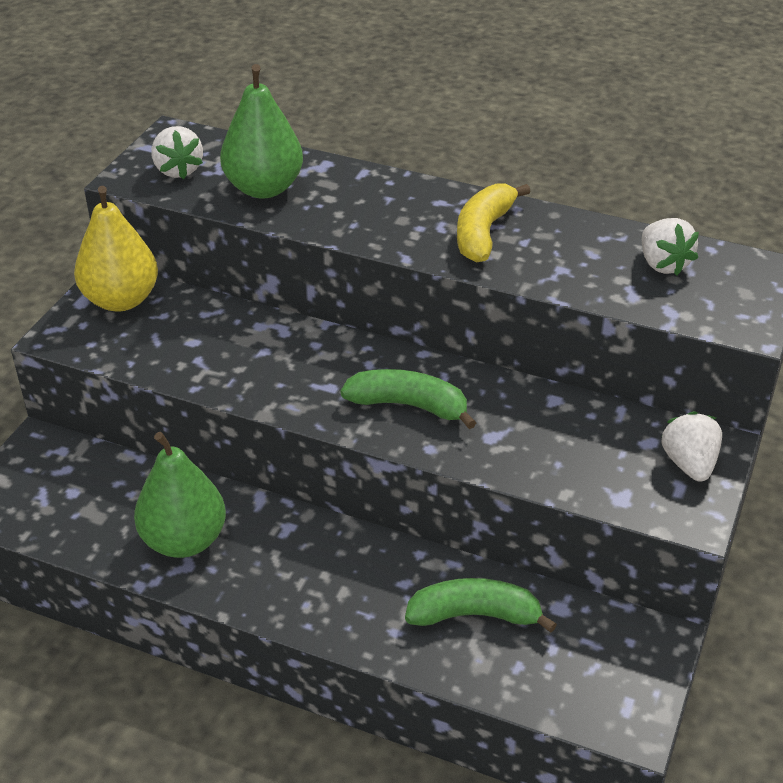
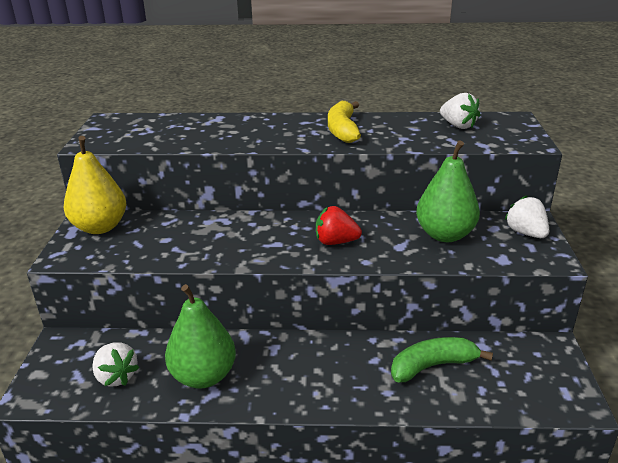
camera: 20 degrees left, 10 degrees down
(178, 170) = (121, 135): white strawberry -> white strawberry (116, 377)
(264, 188) = (186, 133): green pear -> green pear (445, 235)
(409, 405) = (335, 242): green banana -> red strawberry

